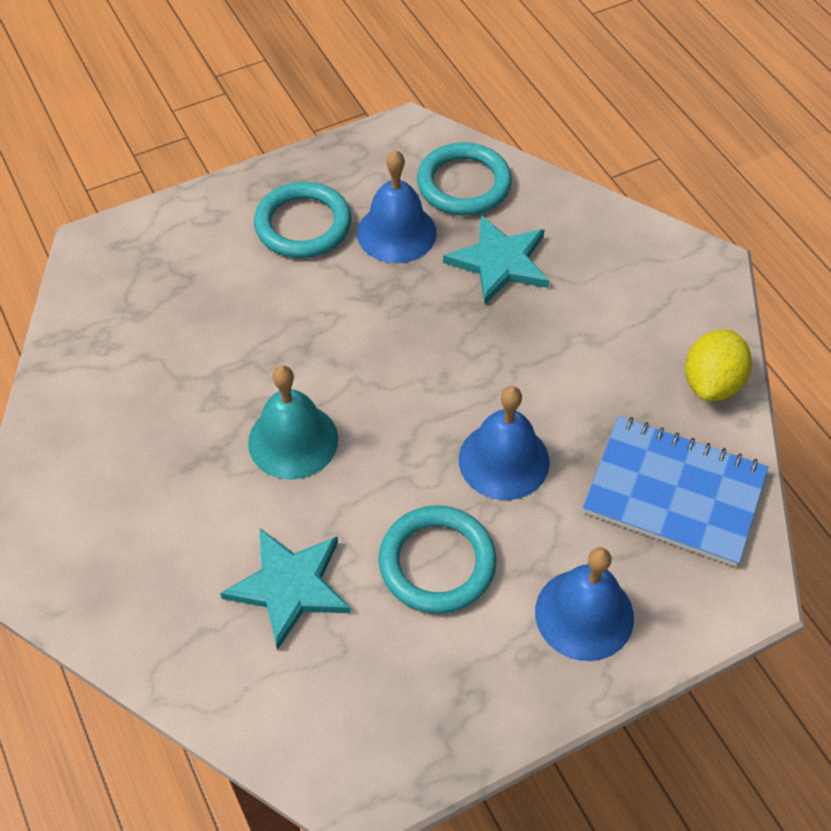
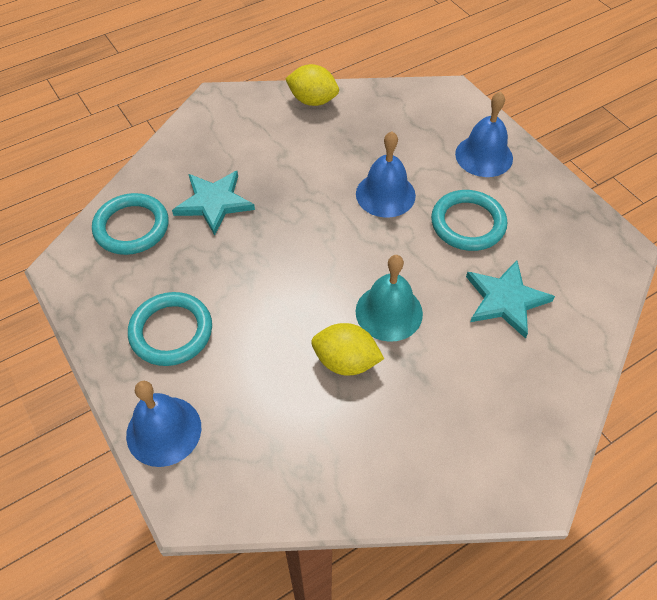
camera: 95 degrees left, 0 degrees up
(229, 387) = (346, 361): none -> yellow lemon
(396, 232) = (182, 266): blue bell -> blue bell (164, 431)
(674, 493) = (395, 118): blue notebook -> none

